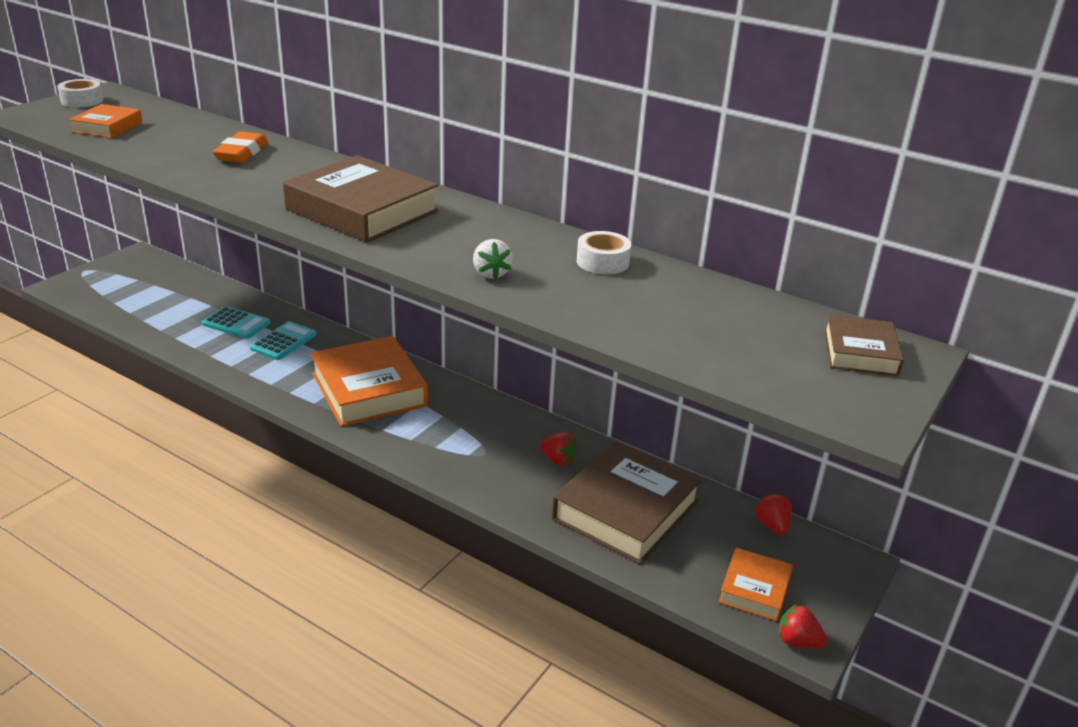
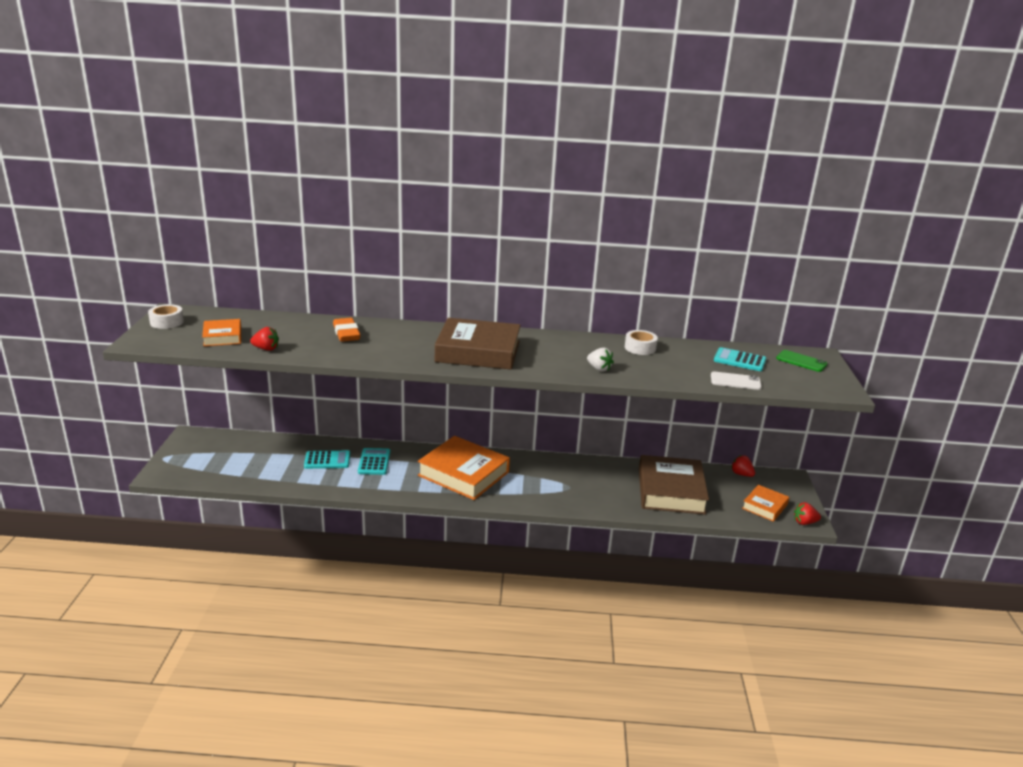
camera: 30 degrees left, 5 degrees down
(558, 460) = (611, 477): red strawberry -> red strawberry (266, 349)
(684, 350) = (735, 381): none -> white phone
(744, 321) = (739, 360): none -> turquoise calculator
(755, 589) = (764, 506): orange book -> orange book turned 45 degrees clockwise
(860, 352) = (801, 361): brown book -> green phone

